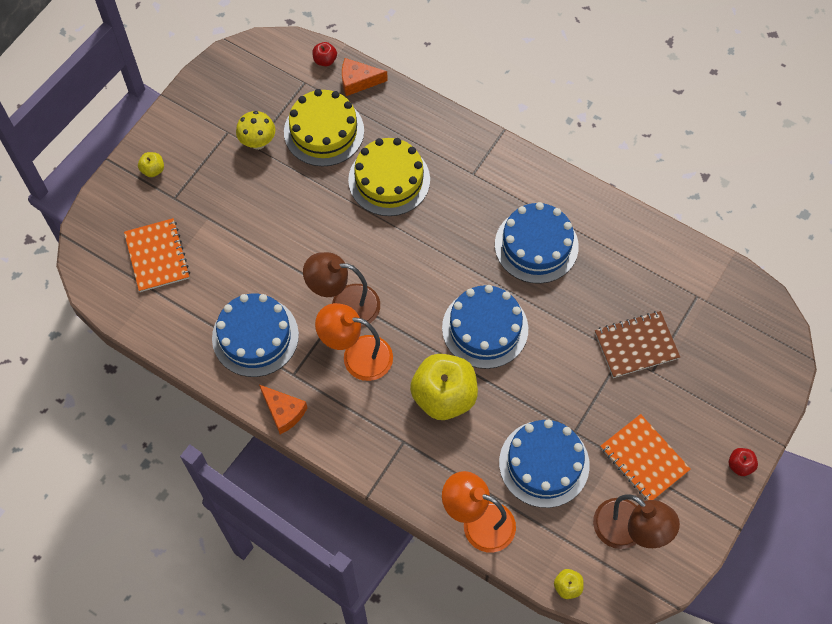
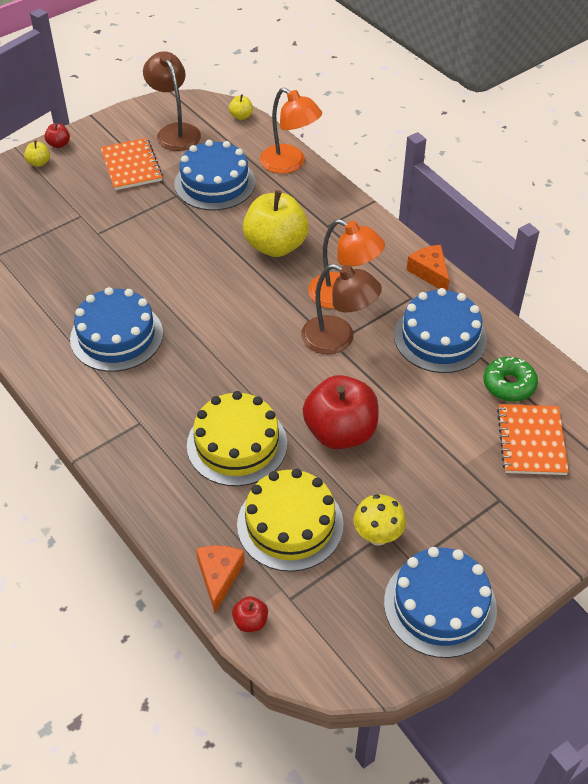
camera: 160 degrees left, 15 degrees down
(153, 170) = (520, 542): yellow apple -> yellow apple (39, 163)
(184, 305) = (509, 385): none -> green donut
(312, 215) = (340, 432): none -> red apple
(358, 81) = (219, 576): orange cheese -> orange cheese turned 105 degrees counterclockwise
(485, 328) = (209, 284): blue cake -> blue cake (440, 605)
(636, 345) = (80, 235): brown notebook -> none

